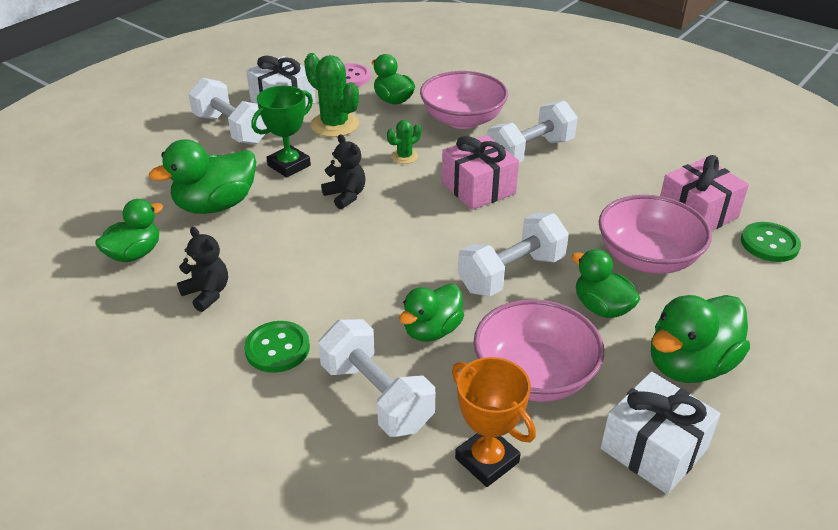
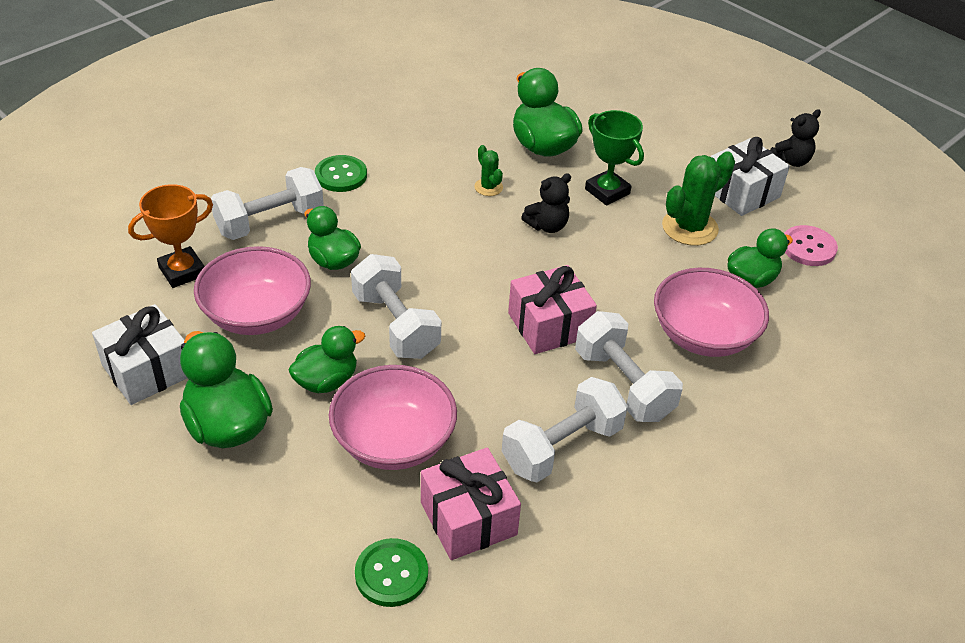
camera: 95 degrees right, 5 degrees up
(135, 254) = (478, 106): green duck -> none
(207, 293) = (417, 142): black teddy bear -> black teddy bear (790, 161)
(232, 129) = (680, 156): white dumbbell -> white dumbbell (562, 447)
(404, 156) = (619, 275): green cactus -> green cactus (488, 187)

